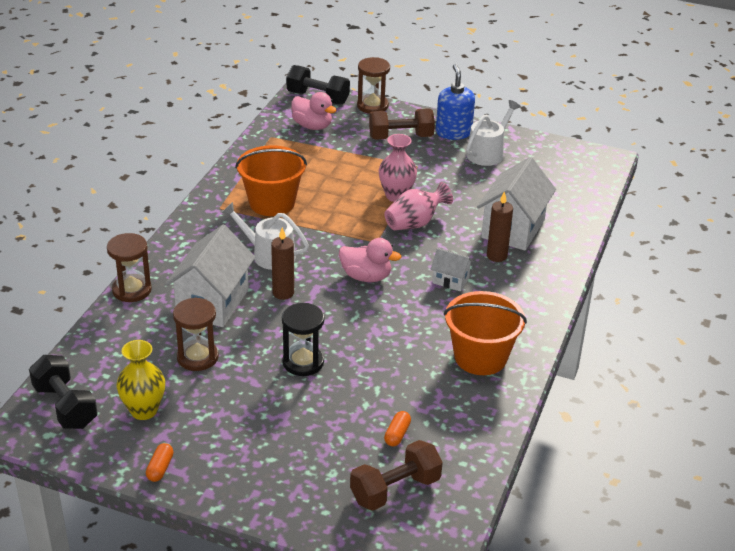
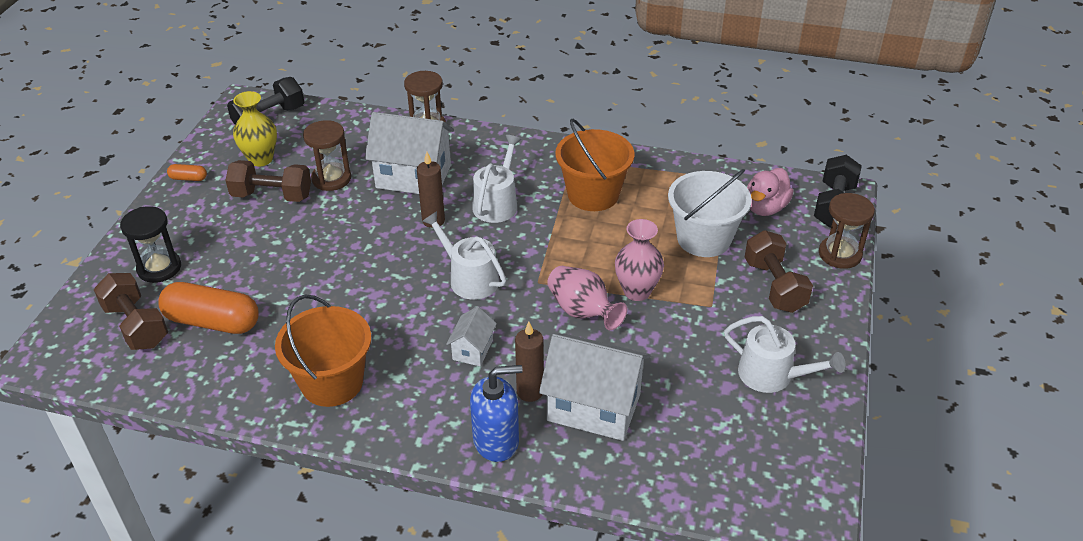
camera: 85 degrees right, 5 degrees up
(213, 400) = (272, 195): none -> brown dumbbell
(303, 362) = (324, 246): black hourglass -> black hourglass (159, 268)
(342, 158) = (704, 239): none -> white bucket
(366, 277) = (469, 278): pink duck -> white watering can
(397, 434) = (213, 321): orange capsule -> orange capsule, size x2.25
(453, 132) = (809, 337): blue soap dispenser -> blue soap dispenser (496, 441)

